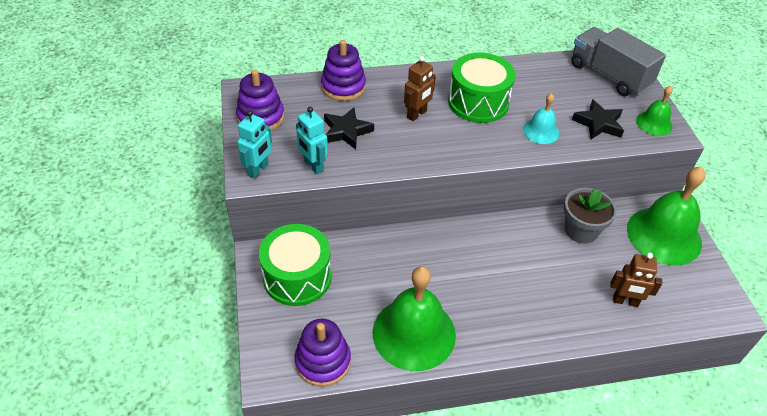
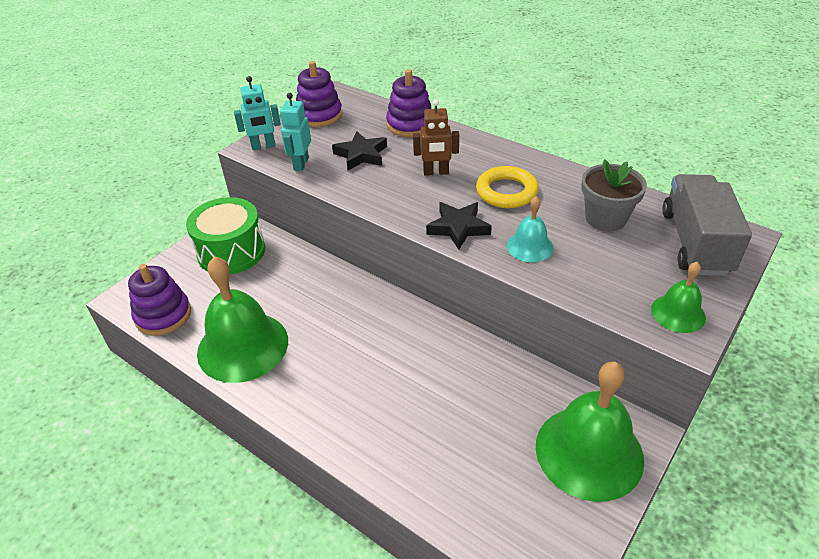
camera: 50 degrees right, 5 degrees down
(478, 102) = (506, 192): green drum -> yellow ring
(581, 230) = (501, 380): grey flower pot -> grey flower pot (605, 218)
(598, 123) = (605, 275): black star -> black star (458, 228)
(625, 301) = (449, 472): brown robot -> none

